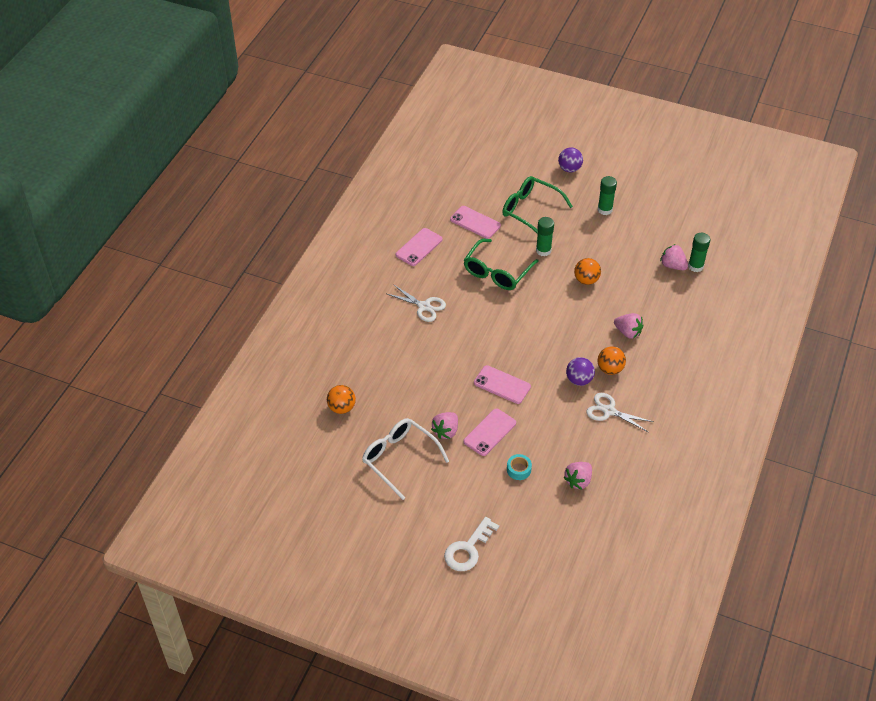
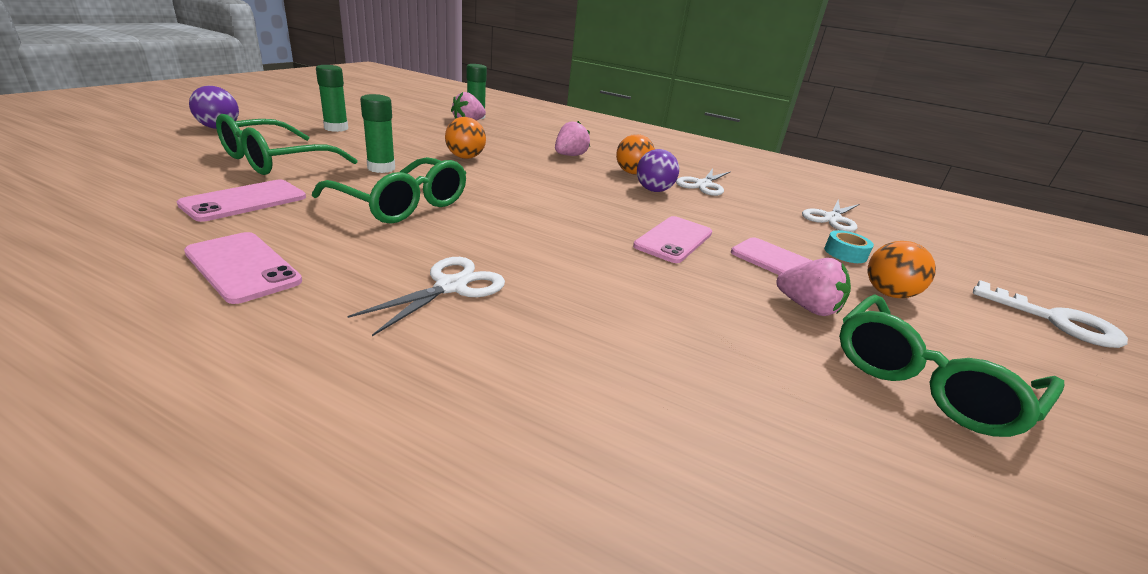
camera: 90 degrees left, 20 degrees down
(341, 408) = (825, 484): orange ball -> orange ball (888, 293)
(399, 459) = (926, 380): white glasses -> green glasses
(578, 481) = (832, 218): pink strawberry -> white scissors

